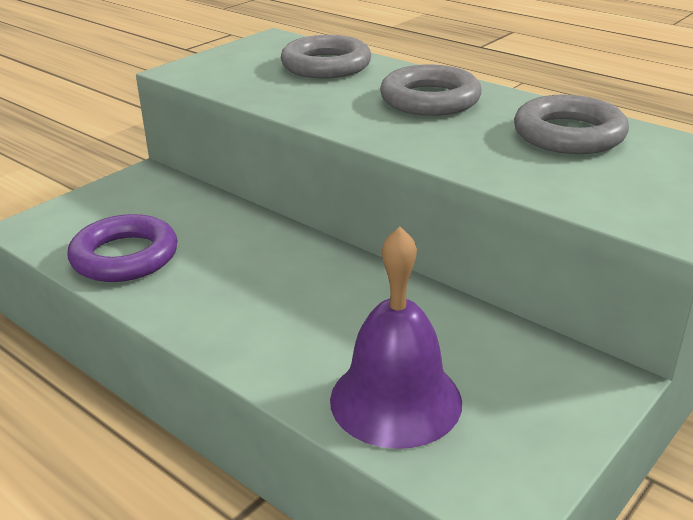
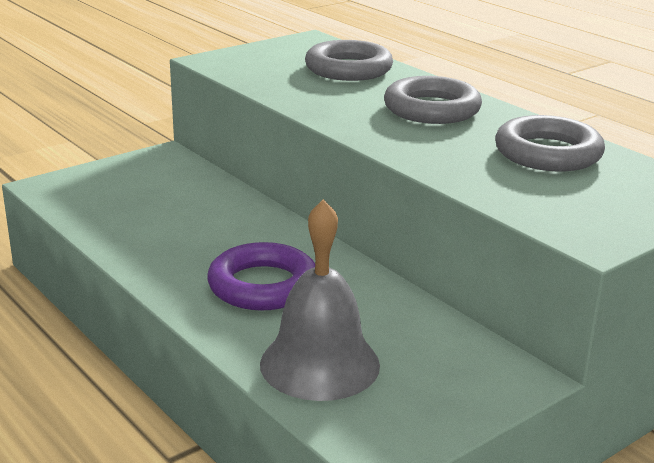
camera: 10 degrees right, 5 degrees down
(125, 257) = (124, 220): purple ring -> purple ring (263, 285)
(395, 400) = (319, 364): purple bell -> grey bell

